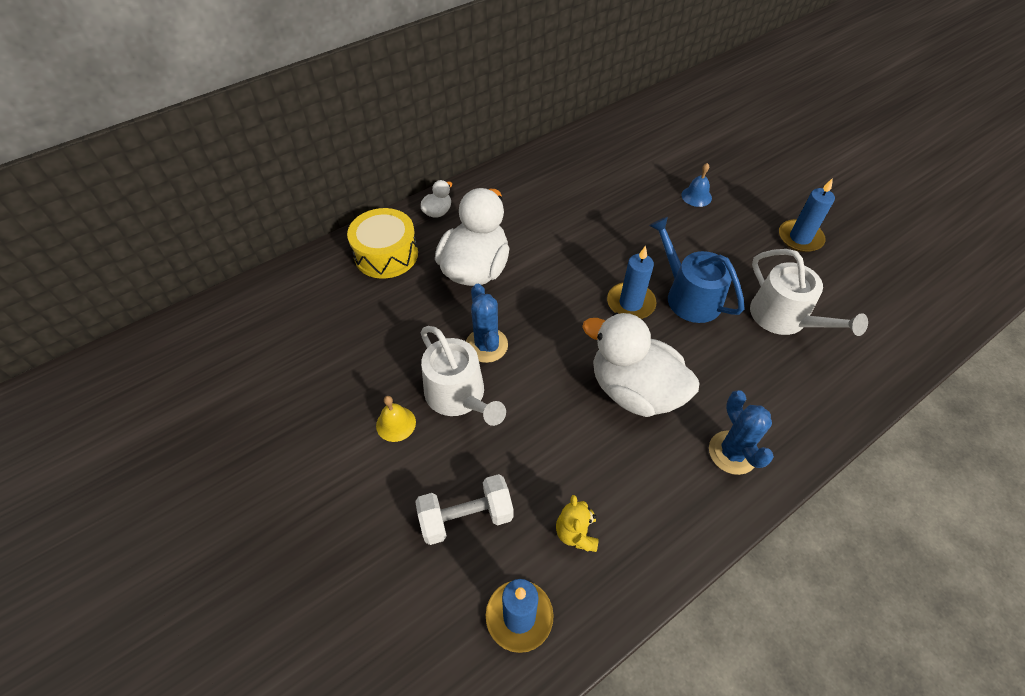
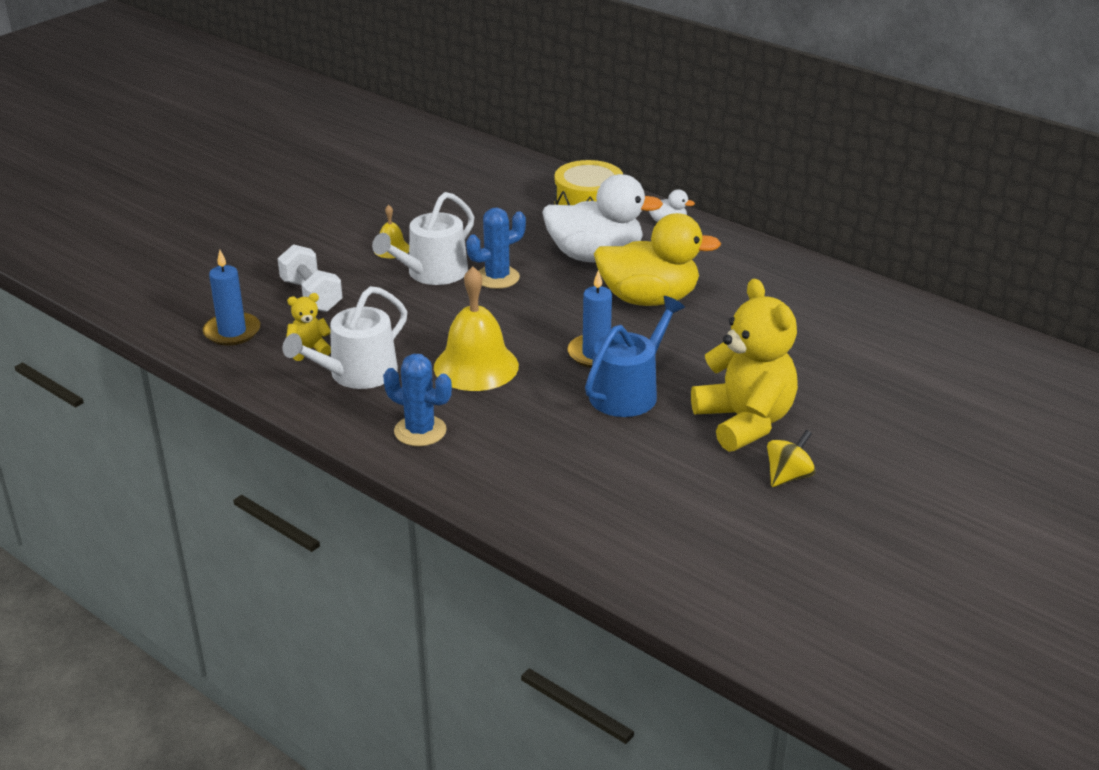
camera: 75 degrees right, 20 degrees down
(555, 252) = (649, 299): none -> yellow duck
(634, 390) = (476, 366): white duck -> yellow bell
(696, 196) = (816, 388): blue bell -> none
(732, 452) = (420, 431): blue cactus -> blue cactus turned 60 degrees clockwise
(734, 242) = (744, 422): none -> yellow teddy bear
(784, 318) = (628, 464): white watering can -> white watering can (356, 374)
(800, 238) = (788, 476): blue candle -> yellow spinning top

